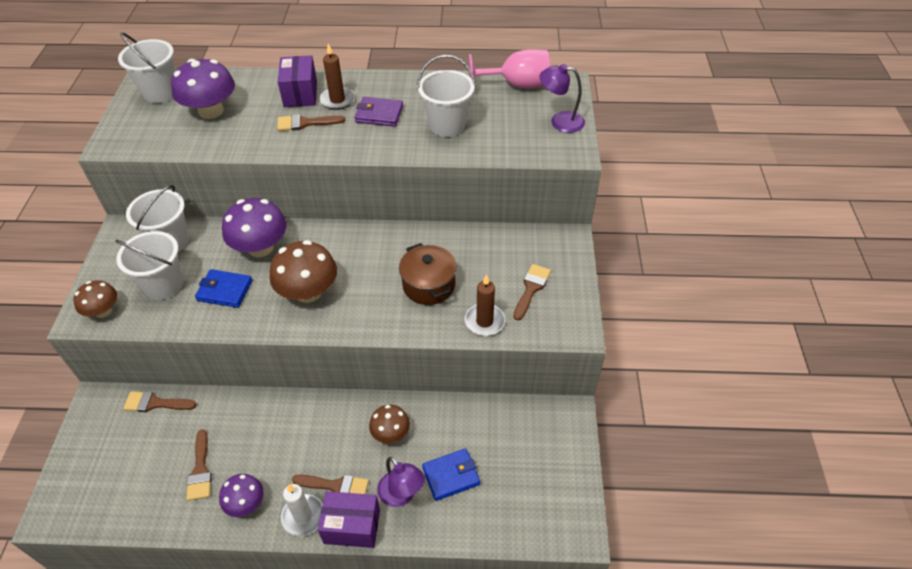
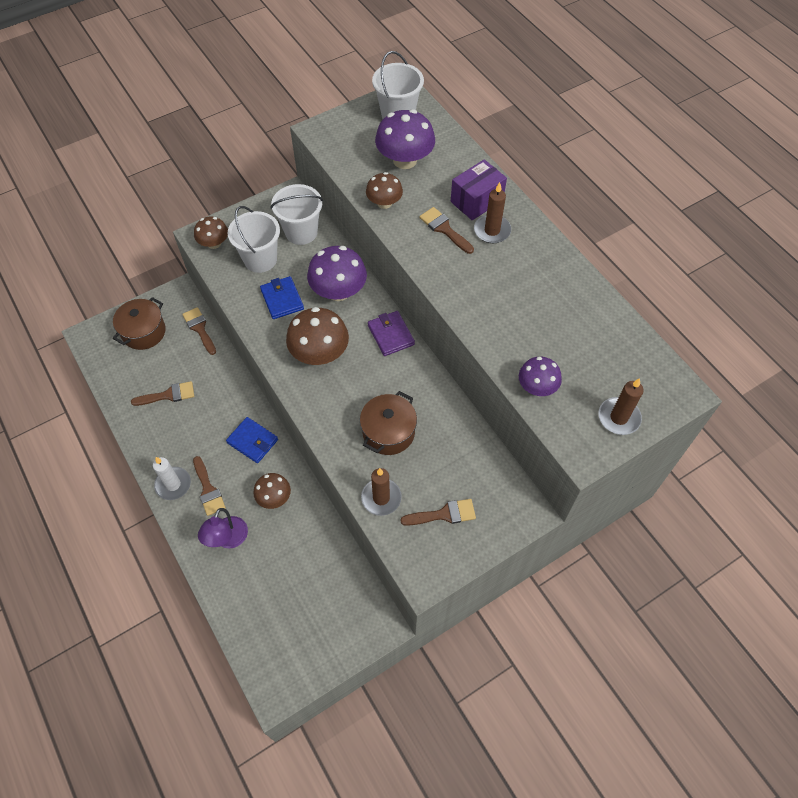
camera: 55 degrees right, 10 degrees up
(104, 456) = (144, 332): none -> brown pot
(200, 470) = (168, 395): brown brush -> brown brush turned 150 degrees counterclockwise
(238, 143) = (384, 203): none -> brown mushroom
(246, 503) = (161, 441): purple mushroom -> purple mushroom (537, 387)
(352, 526) = (184, 522): purple box -> none
(379, 114) = (500, 271): purple wallet -> purple wallet (391, 335)
(447, 125) = (531, 330): white bucket -> none
(451, 476) = (265, 565): blue wallet -> blue wallet (252, 441)
(517, 85) = (639, 351): pink goblet -> none
(560, 121) = (619, 417): purple lamp -> brown candle

